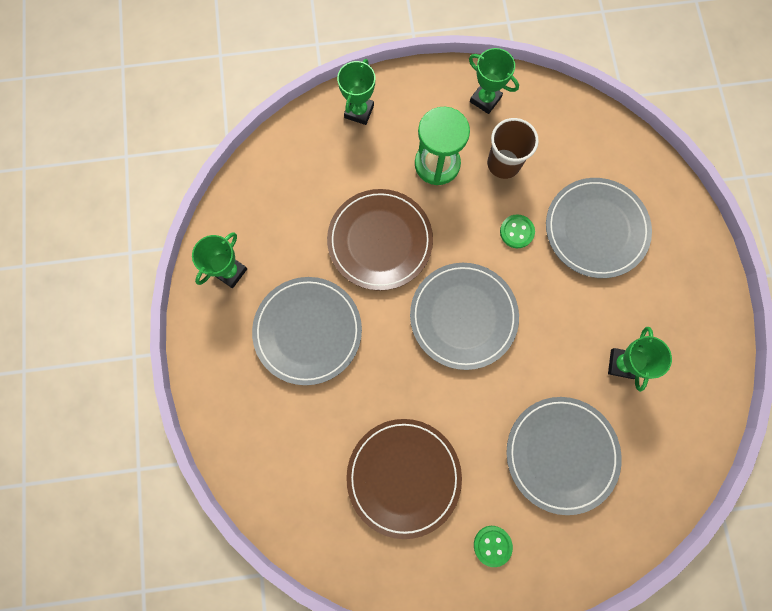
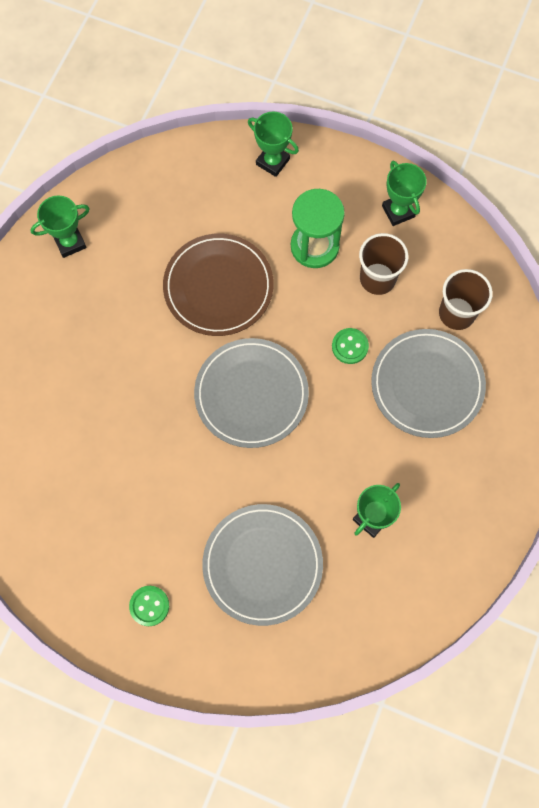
camera: 30 degrees right, 5 degrees down
(308, 331) = (105, 330): grey plate -> none
(359, 111) = (272, 162): green trophy -> green trophy turned 75 degrees clockwise
(403, 476) = (109, 502): brown plate -> none
(582, 158) = (456, 313): none -> brown cup

